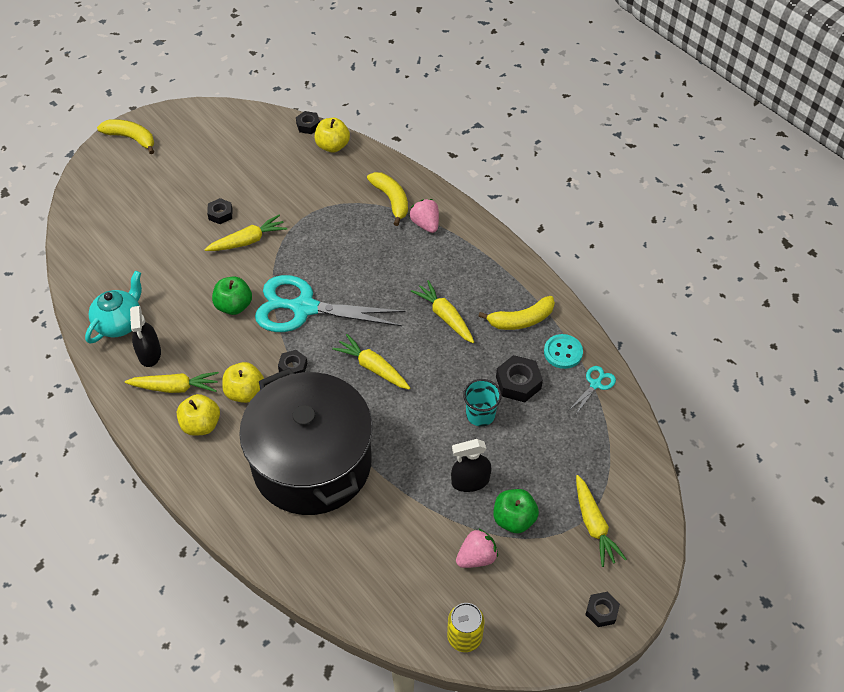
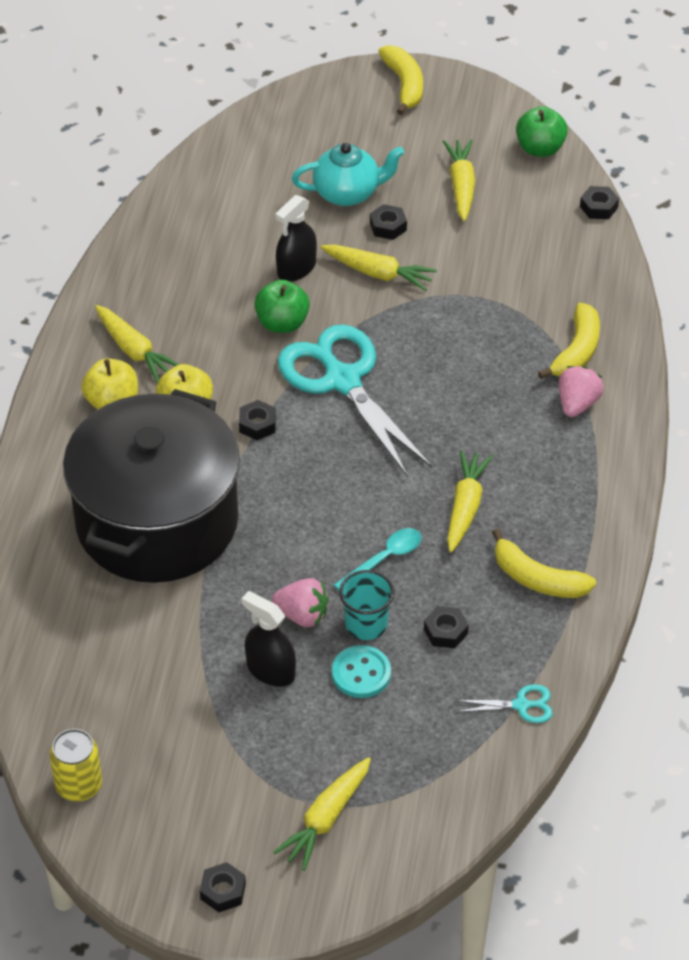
camera: 50 degrees right, 5 degrees down
(120, 323) = (164, 253): turquoise teapot -> turquoise teapot (348, 193)
(149, 353) = (153, 302): black spray bottle -> black spray bottle (296, 268)
(332, 146) = (594, 248): yellow apple -> none
(373, 367) = (328, 490): yellow carrot -> yellow carrot (461, 186)
(444, 375) = (384, 559): none -> turquoise spoon
(476, 557) = (182, 736): pink strawberry -> pink strawberry (302, 615)
(514, 519) = (261, 740): green apple -> green apple (540, 148)
(518, 383) = (445, 631): black nut -> black nut, size x0.64
(563, 352) = (534, 646): turquoise button -> turquoise button (361, 673)

